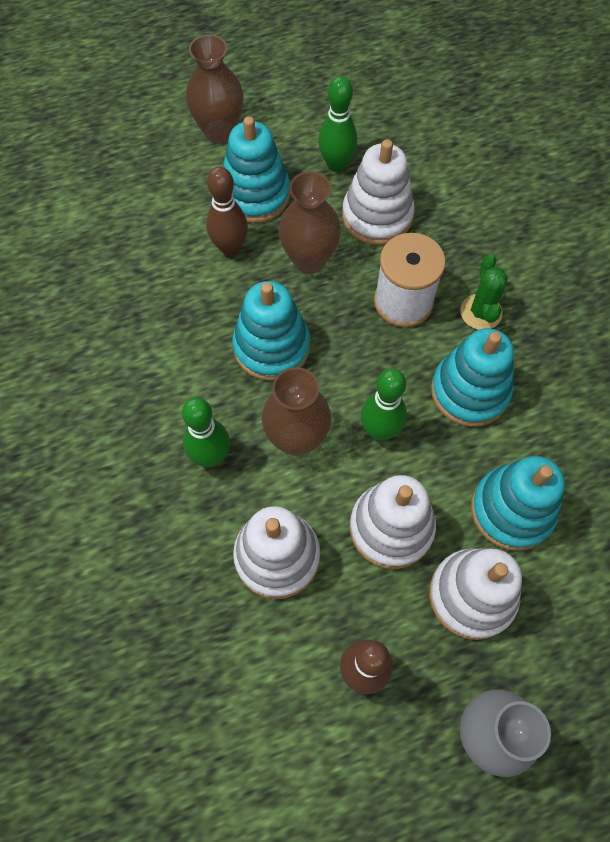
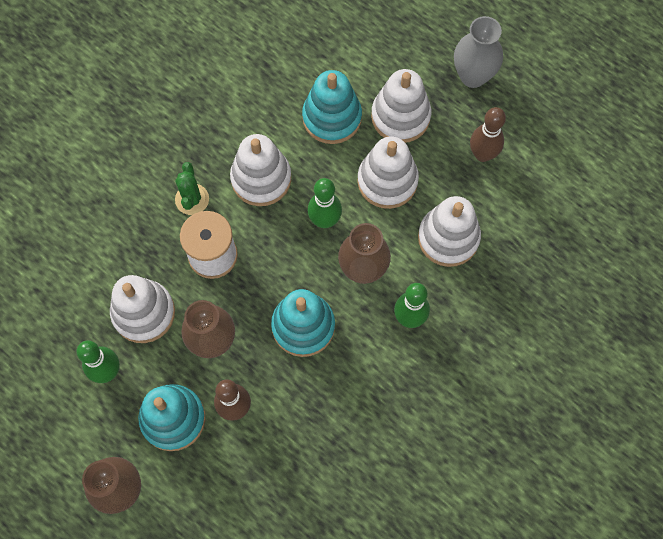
camera: 120 degrees left, 5 degrees up
(469, 391) = (261, 178): turquoise stacking toy -> white stacking toy
(481, 312) = (192, 199): green cactus -> green cactus turned 60 degrees counterclockwise

